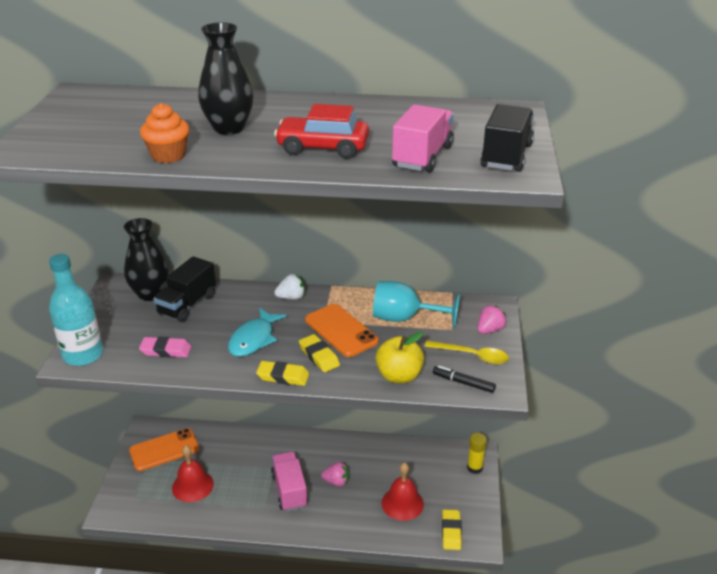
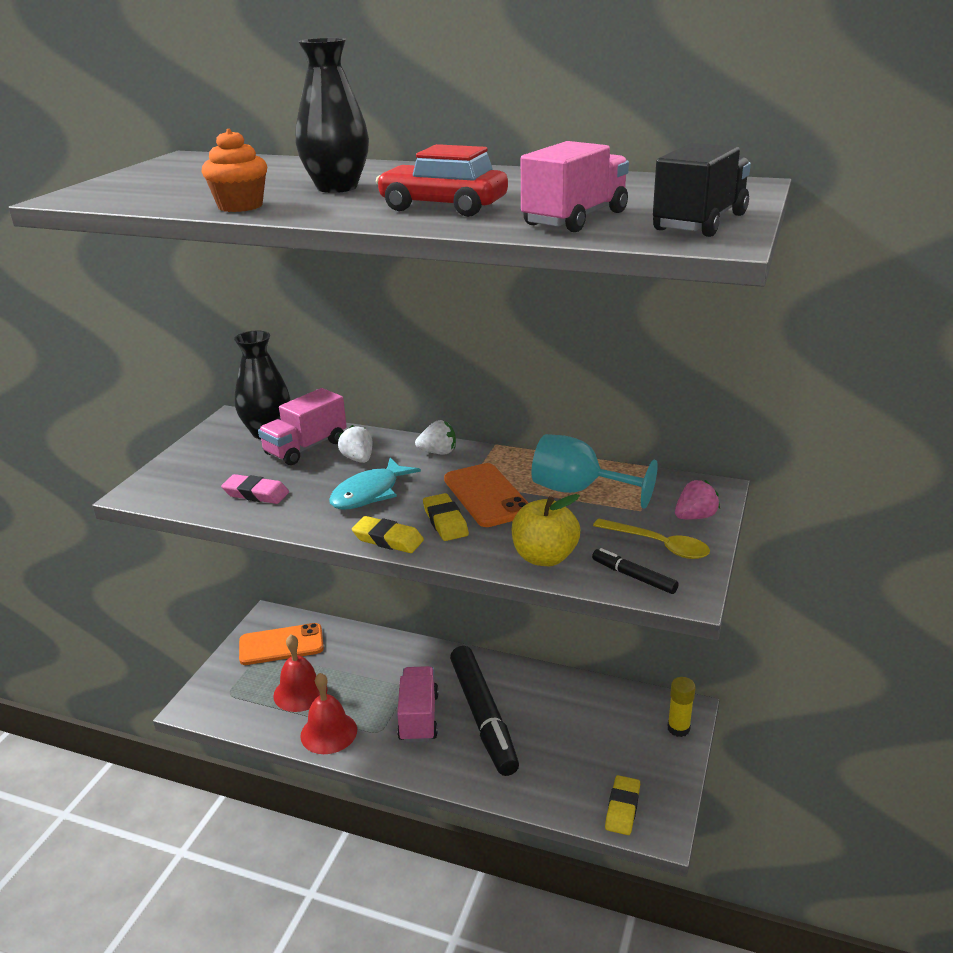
camera: 15 degrees right, 5 degrees down
(83, 355) = (157, 488): turquoise bottle -> none
(187, 305) = (306, 448): black truck -> pink truck
(233, 310) = (358, 459): none -> white strawberry
(336, 482) = (483, 716): pink strawberry -> black marker
(402, 503) = (564, 759): red bell -> red bell (328, 732)

